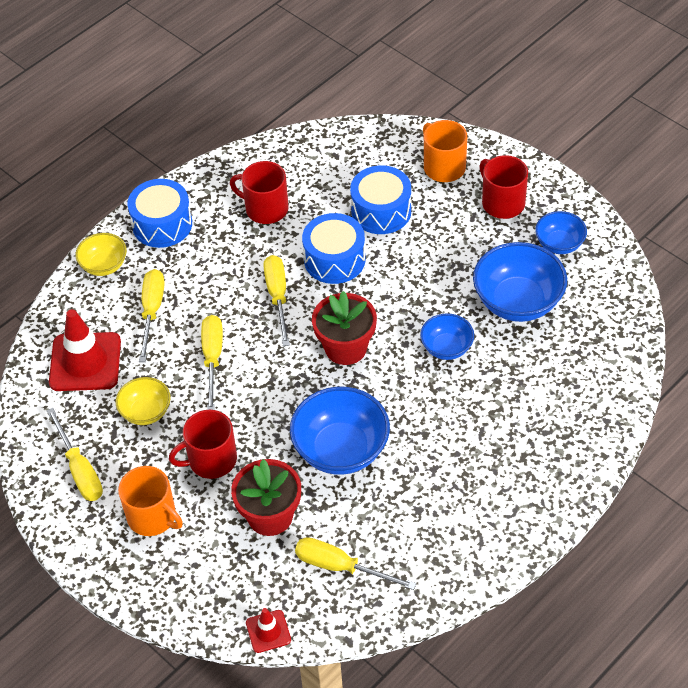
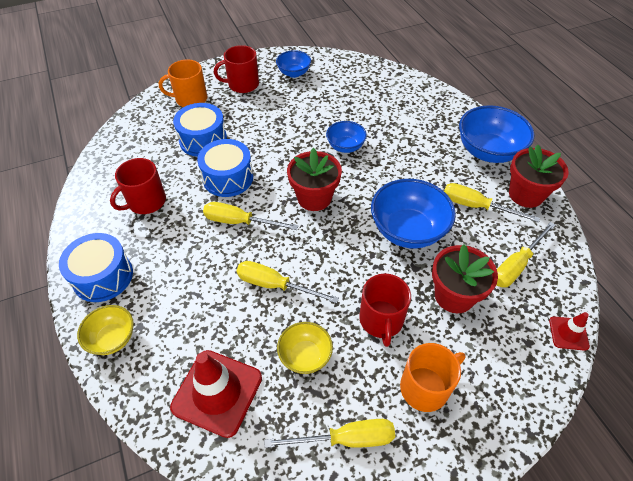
camera: 70 degrees left, 0 degrees up
(152, 312) = (195, 315): yellow screwdriver -> yellow screwdriver (476, 206)
(464, 558) = (526, 194): none -> red flower pot
(518, 302) = (327, 104): blue bowl -> blue bowl (488, 151)

